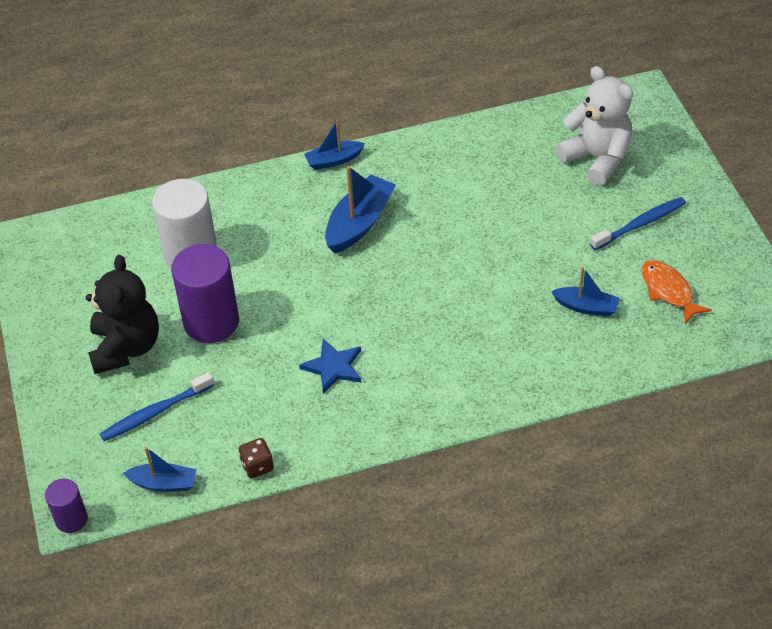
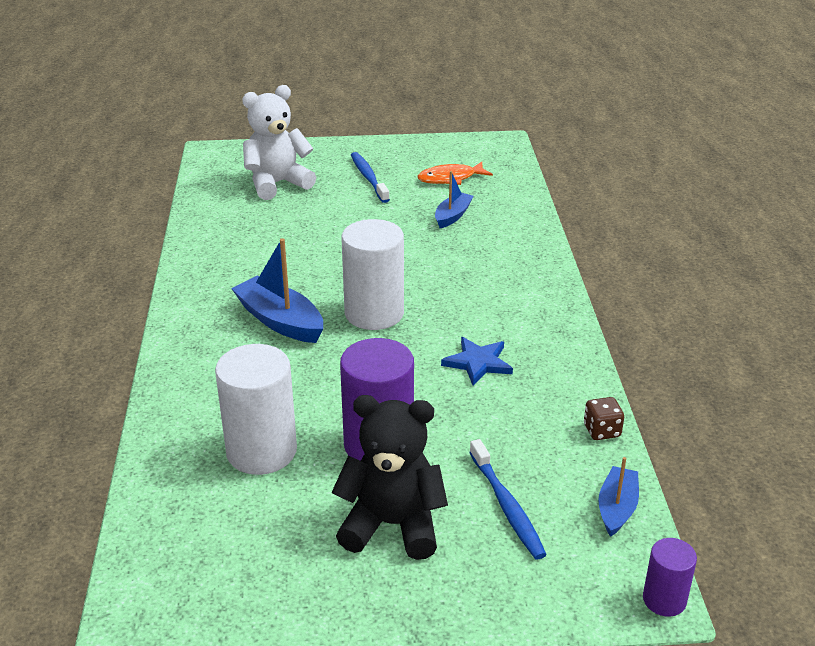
camera: 80 degrees left, 15 degrees down
(334, 160) = (173, 326): blue boat -> none
(389, 282) = (374, 313): none -> white cylinder

